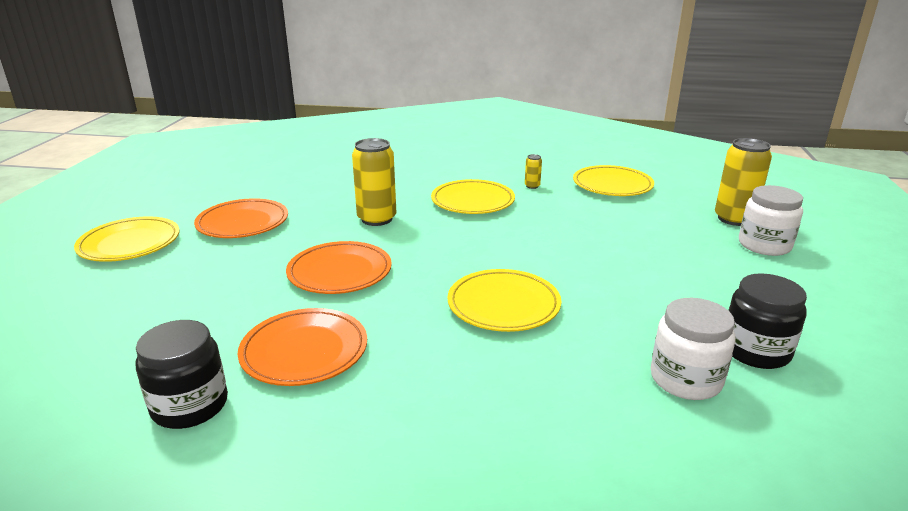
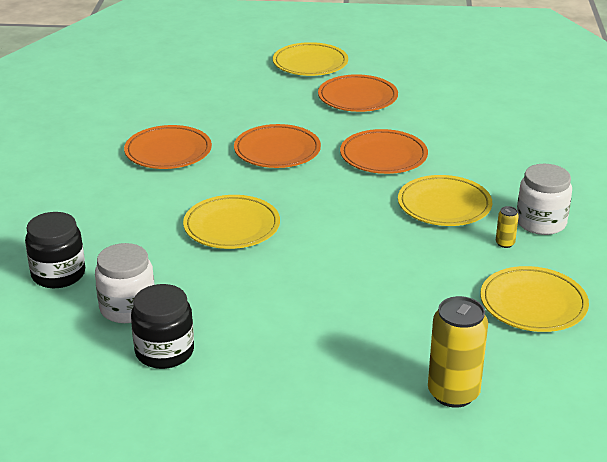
camera: 85 degrees right, 5 degrees up
(190, 405) = (116, 126): black jar -> black jar (58, 274)
(377, 219) = (383, 156): yellow can -> orange plate
(764, 245) = (379, 403): white jar -> white jar (541, 222)

